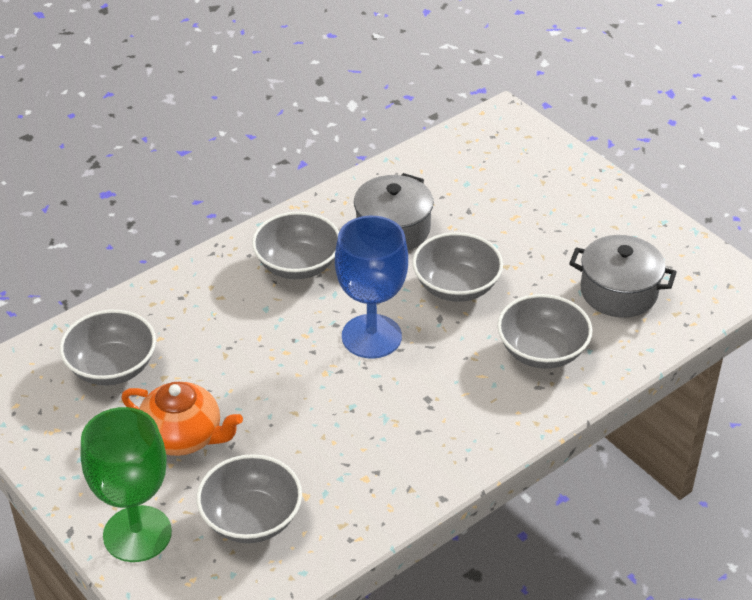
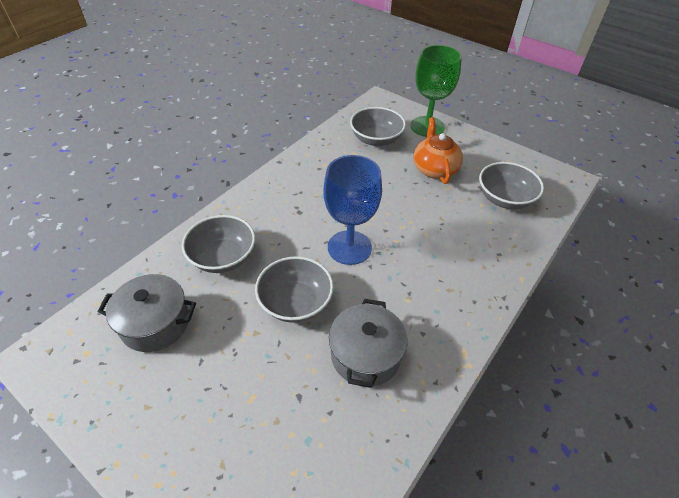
camera: 165 degrees right, 5 degrees up
(183, 437) = (434, 169): orange teapot -> orange teapot turned 75 degrees clockwise
(297, 265) = (430, 299): grey bowl -> none

